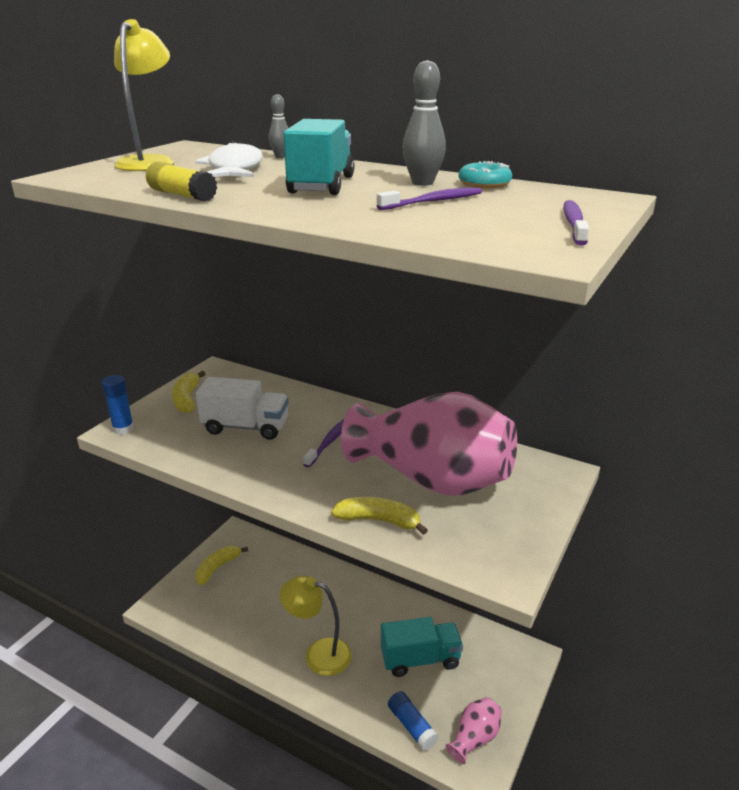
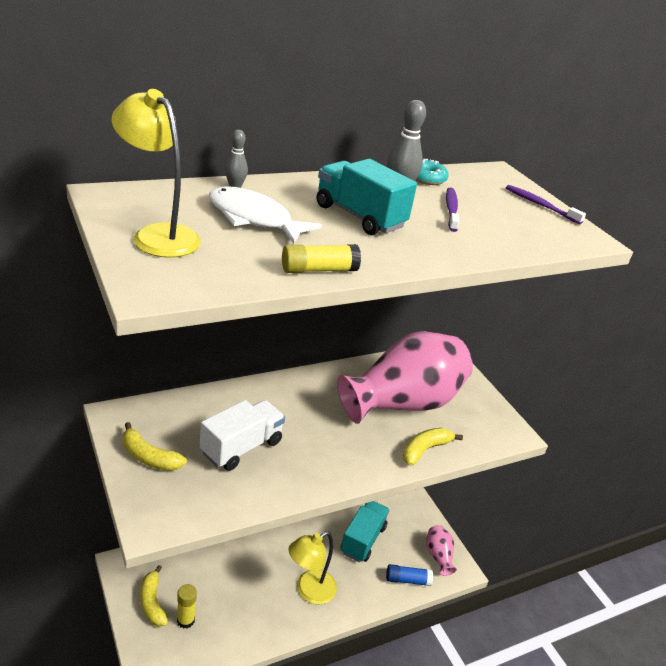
camera: 60 degrees left, 5 degrees up
(123, 428) = (152, 520): blue glue stick -> none
(217, 595) = (185, 620): none -> yellow glue stick
(329, 442) = (312, 419): purple toothbrush -> none

